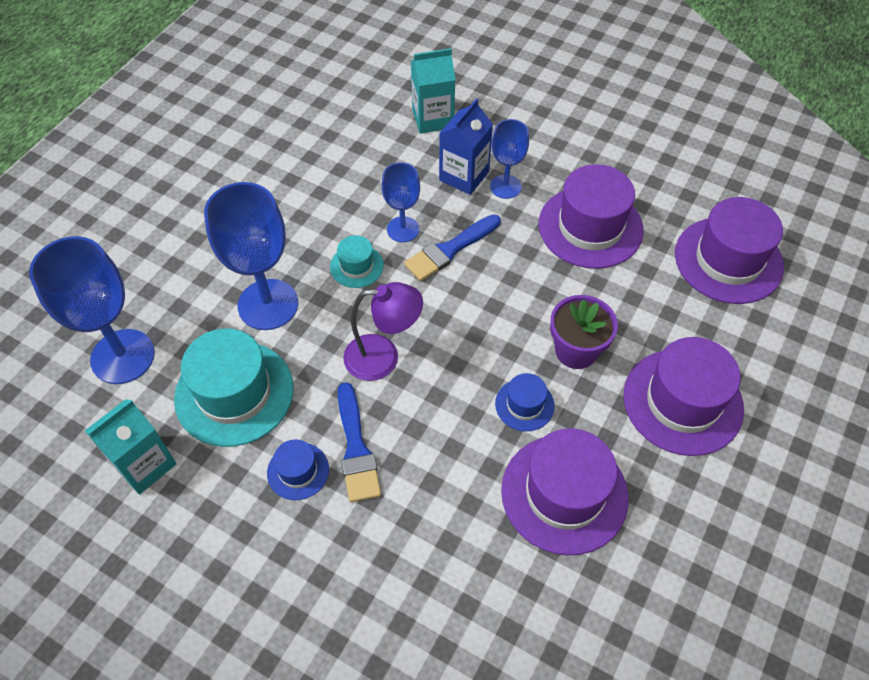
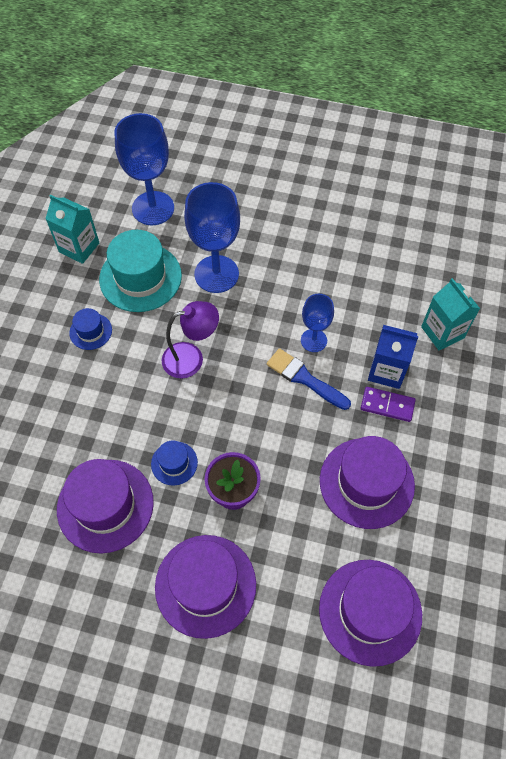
camera: 75 degrees right, 5 degrees up
(356, 266) = (267, 319): turquoise hat -> none
(356, 448) = (114, 361): blue brush -> none
(383, 357) = (191, 358): purple lamp -> purple lamp turned 90 degrees counterclockwise
(505, 186) = (387, 405): blue goblet -> purple domino

